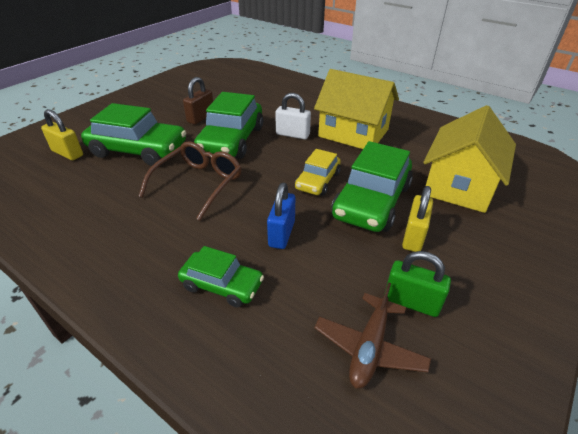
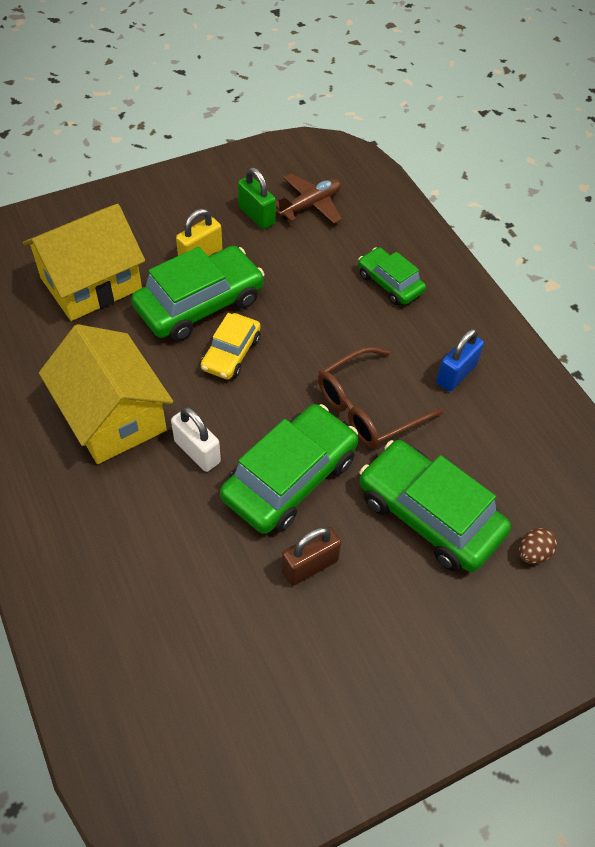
camera: 155 degrees left, 15 degrees up
(67, 153) = (533, 553): yellow padlock -> brown egg
(282, 233) = (314, 307): blue padlock -> blue padlock (456, 374)
(318, 181) = (231, 353): yellow car -> yellow car turned 150 degrees clockwise

